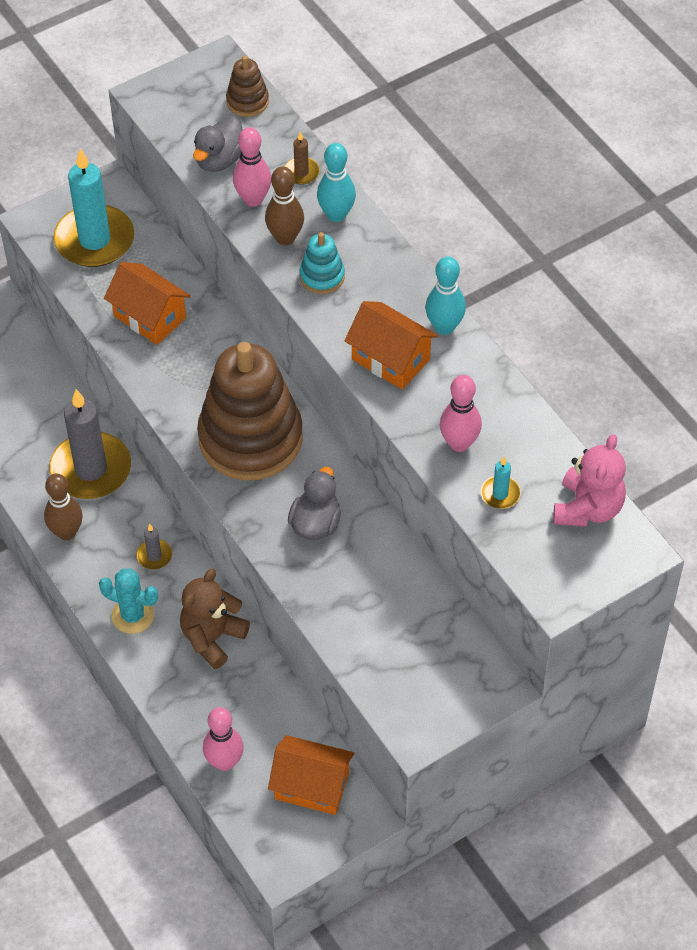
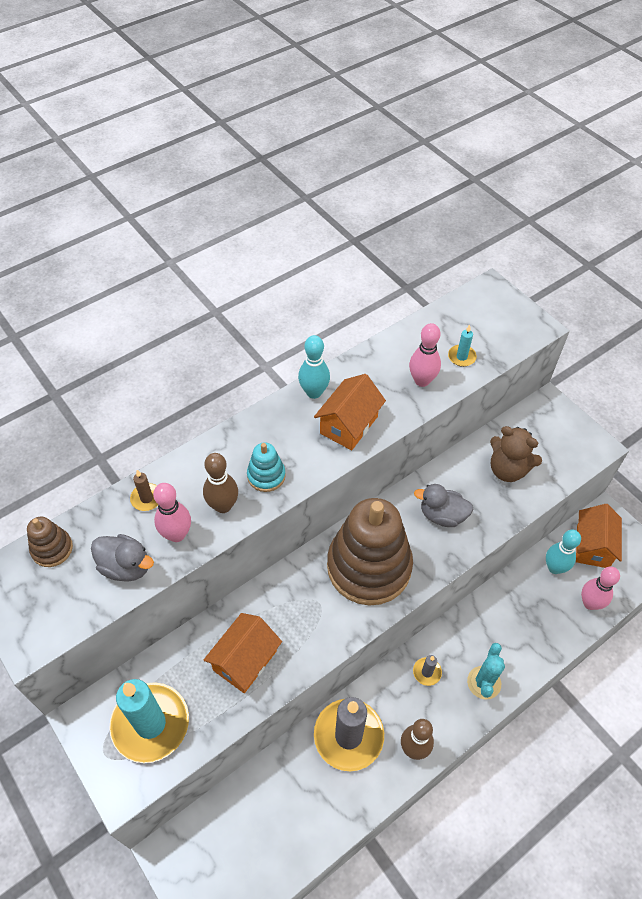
camera: 95 degrees left, 0 degrees up
(212, 638) = (492, 621): brown teddy bear -> brown teddy bear (507, 469)
(336, 214) = (197, 469): turquoise bowling pin -> turquoise bowling pin (554, 567)
(587, 508) = (463, 311): pink teddy bear -> none

